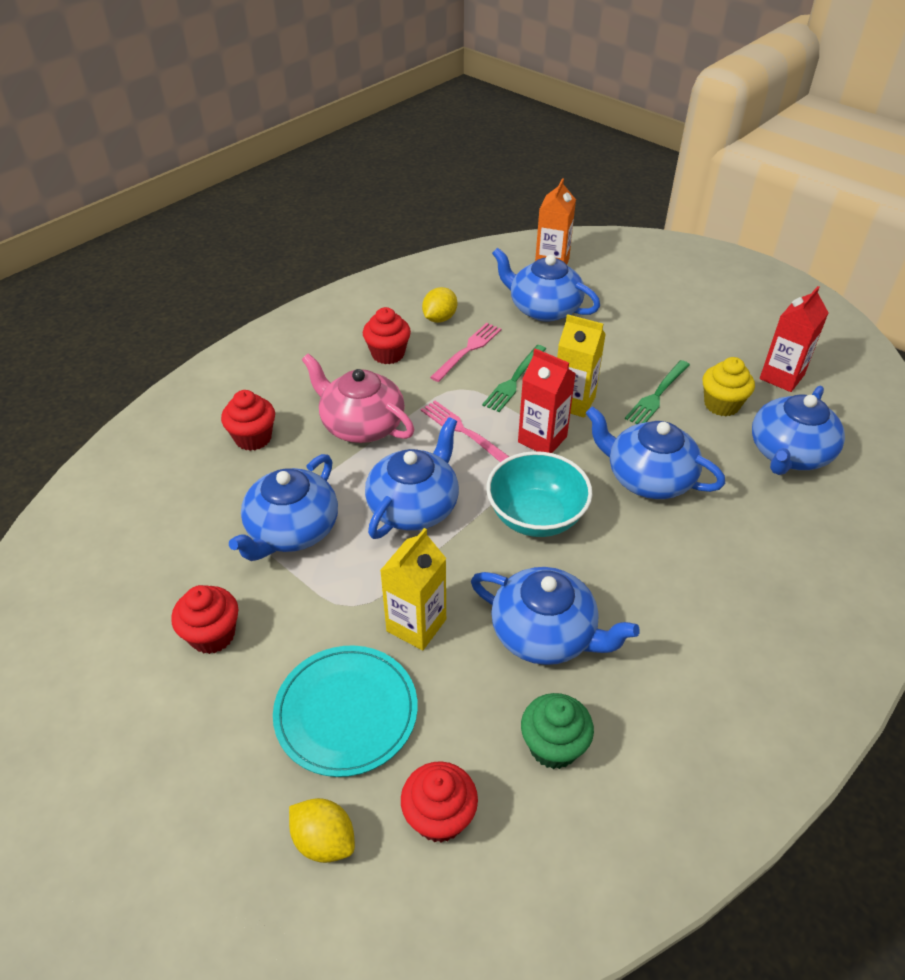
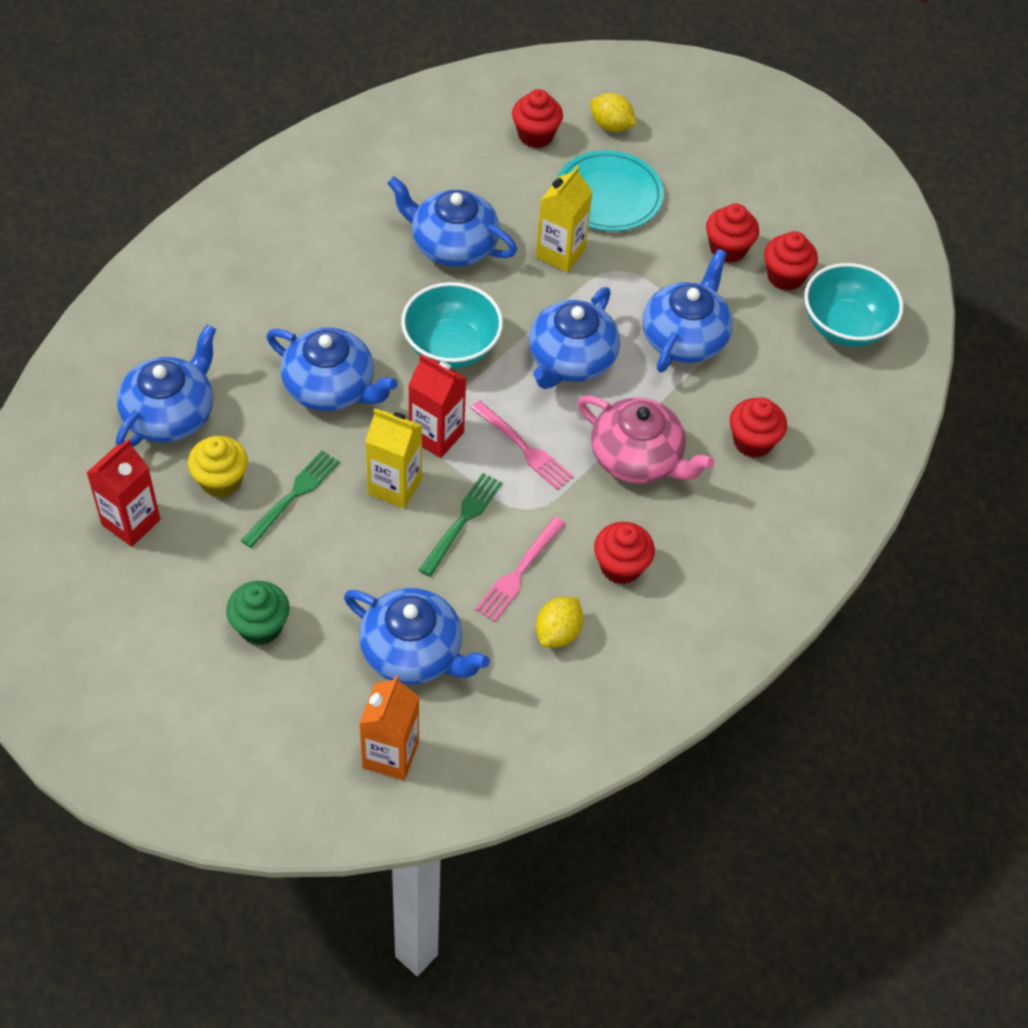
camera: 175 degrees right, 10 degrees up
(114, 544) = (845, 326): none -> turquoise bowl
(156, 601) = (785, 276): none -> red cupcake
(553, 746) = (454, 171): green cupcake -> green cupcake (260, 626)

